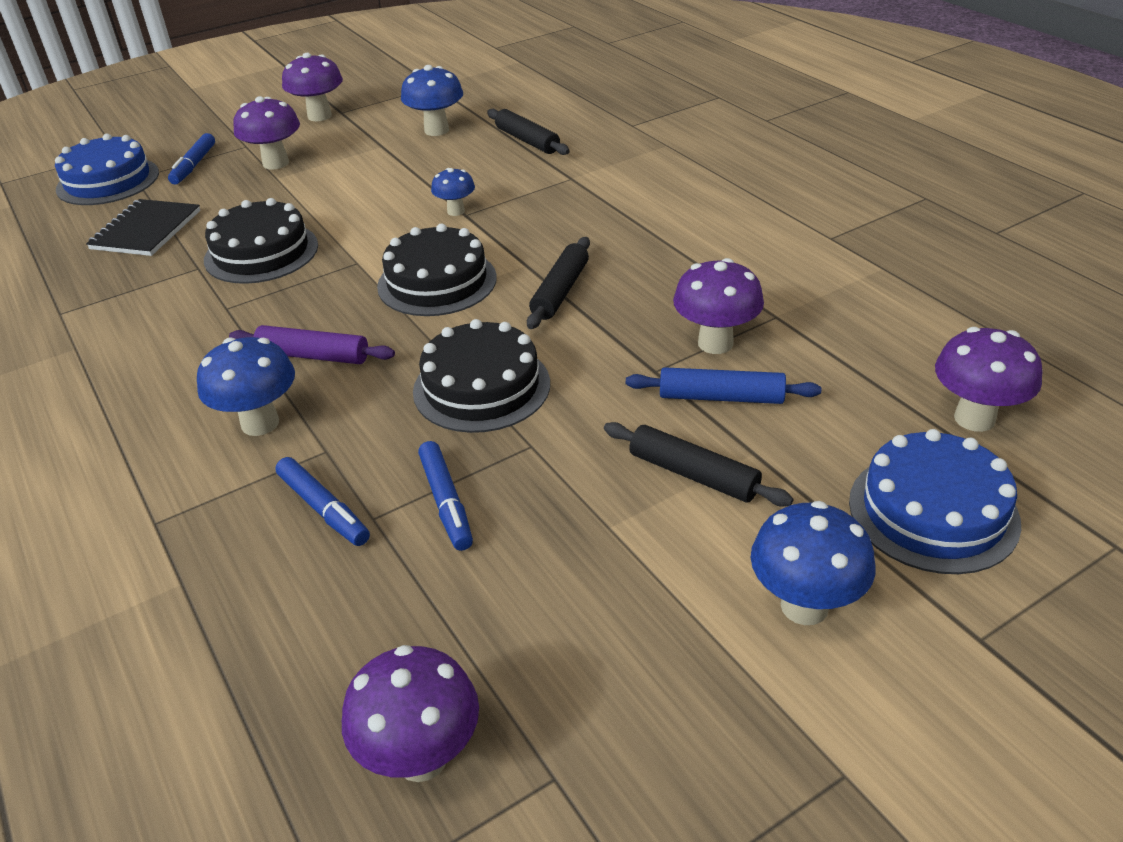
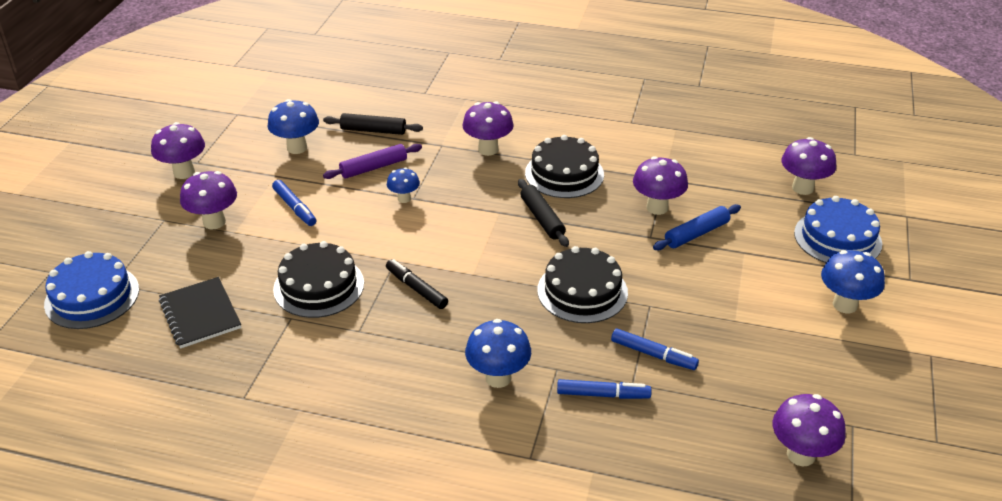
camera: 45 degrees left, 0 degrees up
(194, 165) = (147, 252): blue marker -> blue marker (295, 208)
(313, 356) = (464, 327): purple rolling pin -> purple rolling pin (374, 168)
(332, 297) = (416, 289): none -> black marker
(437, 282) = (465, 247): black cake -> black cake (564, 174)
(612, 200) = (488, 149): none -> purple mushroom
(693, 474) = (735, 276): black rolling pin -> none

